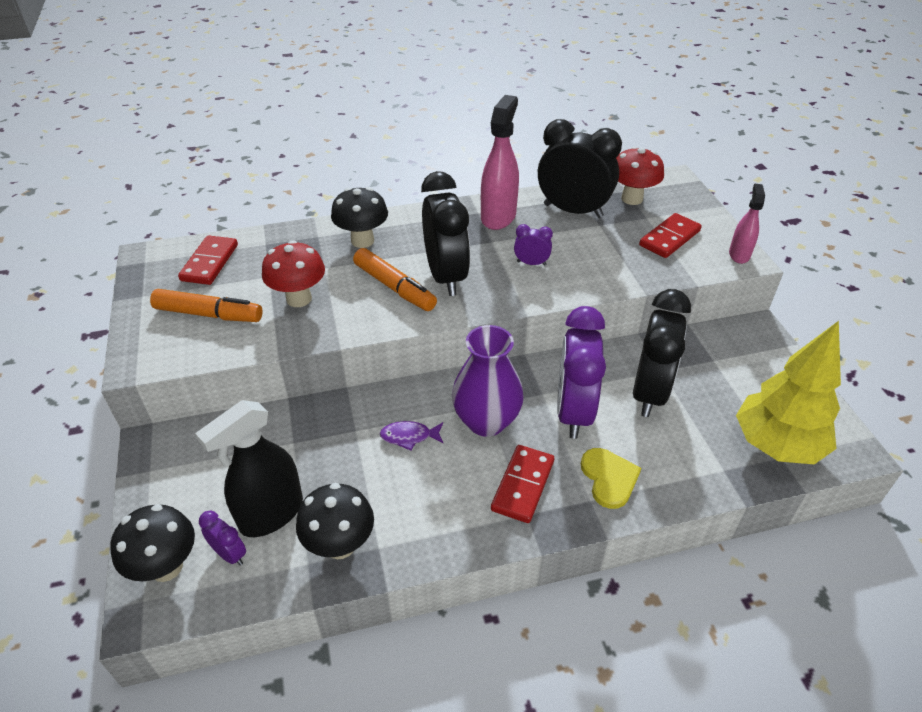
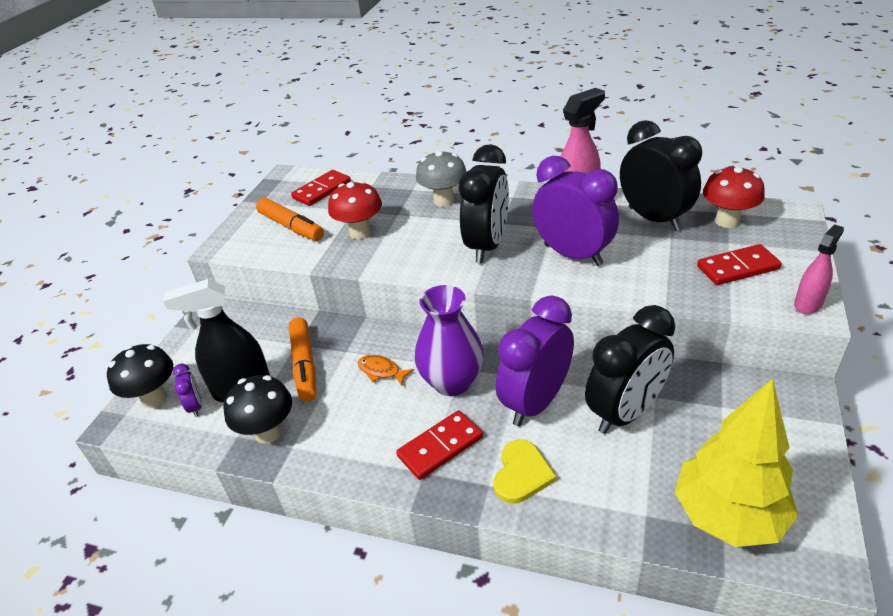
camera: 35 degrees right, 5 degrees down
(362, 241) = (444, 200): black mushroom -> grey mushroom
(394, 287) = (438, 243): orange marker -> orange marker (305, 365)
(409, 436) = (381, 371): purple fish -> orange fish
(531, 263) = (573, 254): purple clock -> purple clock, size x2.26

